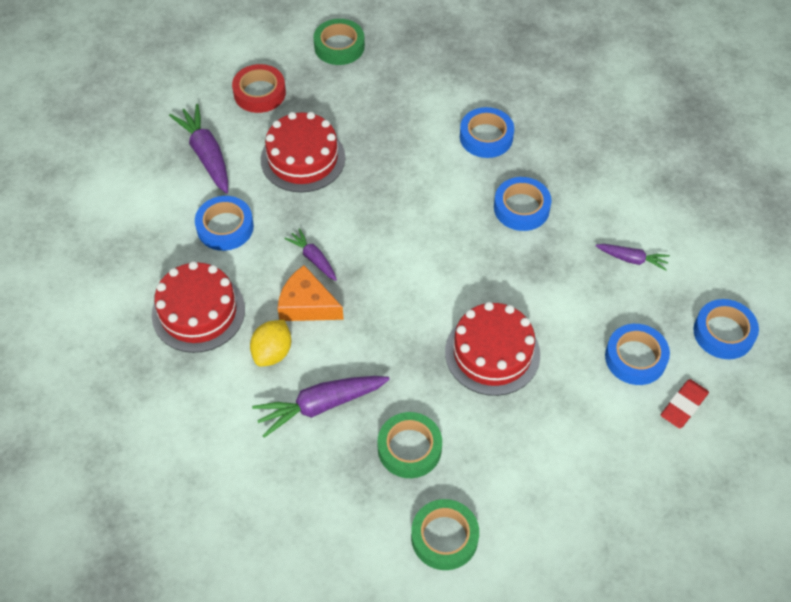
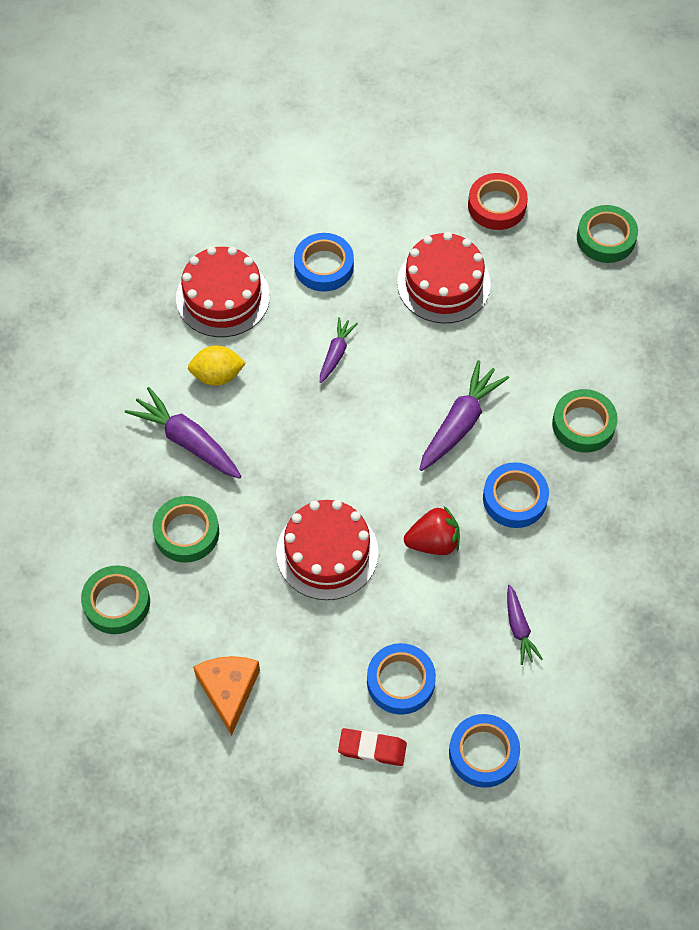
camera: 60 degrees right, 5 degrees up
(206, 154) = (394, 206): purple carrot -> purple carrot (460, 423)
(307, 305) = (283, 375): orange cheese -> orange cheese (229, 690)
(486, 137) = (583, 424): blue tape -> green tape
(527, 277) = (433, 542): none -> red strawberry

